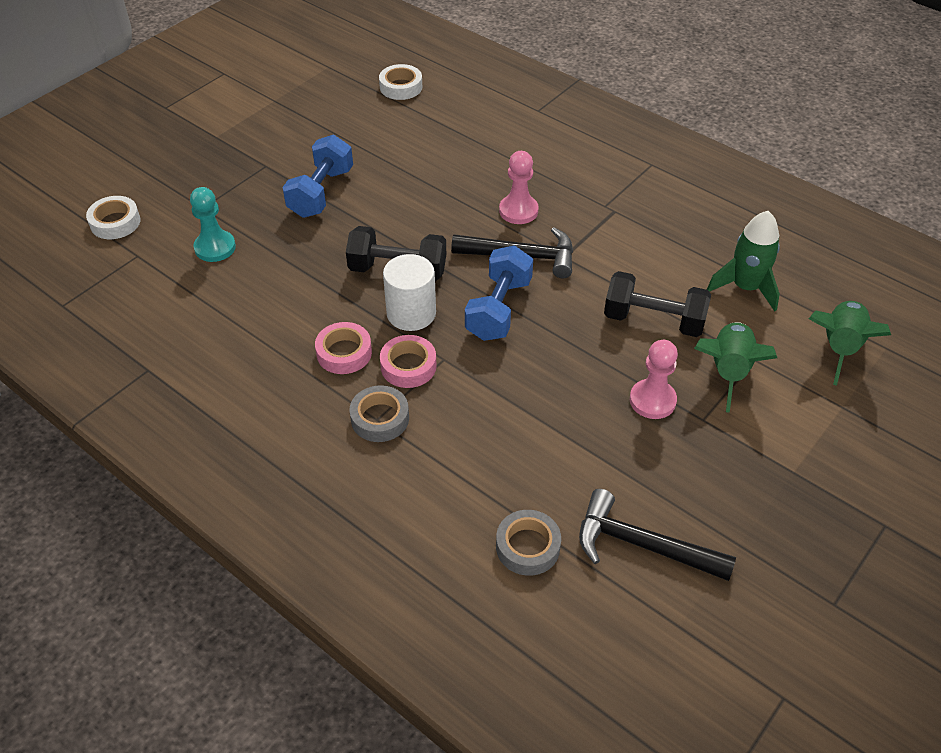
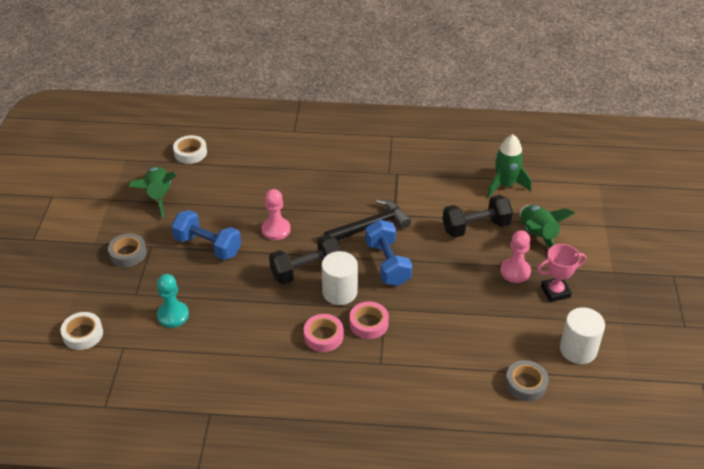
camera: 35 degrees left, 5 degrees down
(321, 193) = (208, 246): blue dumbbell -> blue dumbbell turned 45 degrees counterclockwise
(380, 418) = (382, 362): grey tape -> grey tape (128, 253)
(518, 211) = (342, 199): pink pawn -> pink pawn (276, 230)
(642, 545) = (578, 349): black hammer -> white cylinder
(683, 454) = (555, 291): none -> pink trophy
(839, 348) = (577, 195): green rocket -> green rocket (158, 196)

